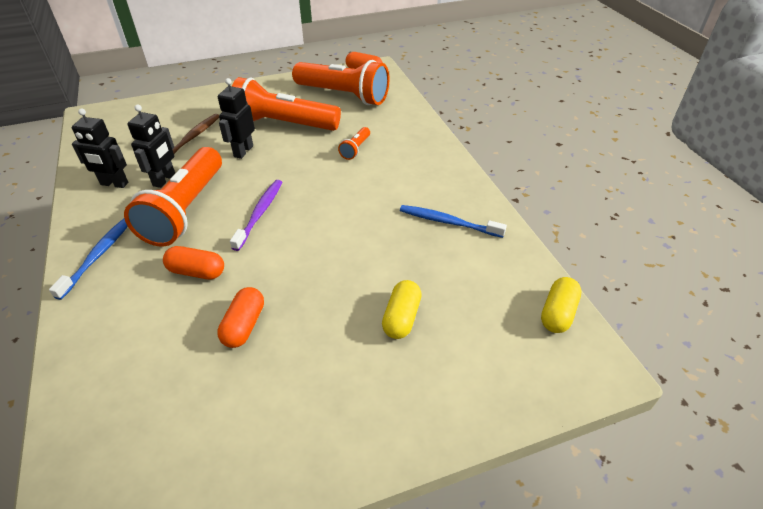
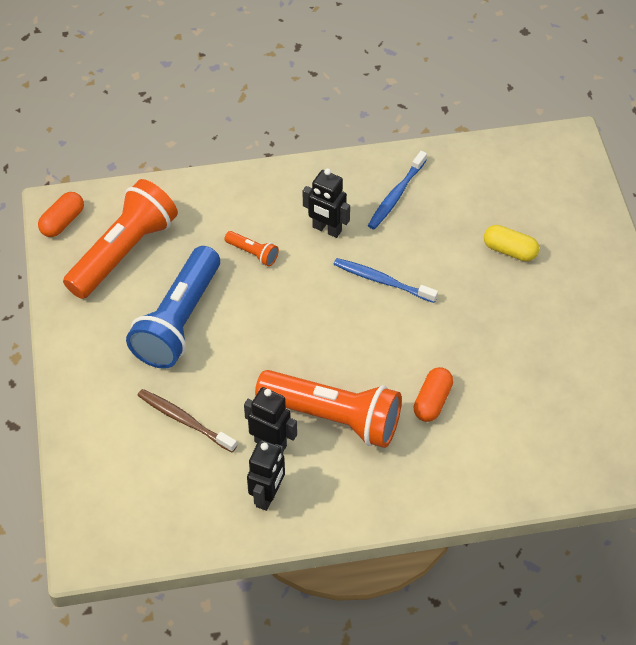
camera: 80 degrees left, 10 degrees up
(98, 255) = (394, 491): blue toothbrush -> blue toothbrush (382, 281)
(243, 151) = (229, 364): black robot -> black robot (326, 229)
(244, 325) = (504, 362): orange capsule -> none
(260, 213) = (352, 348): purple toothbrush -> none
(283, 124) = (178, 321): orange flashlight -> blue flashlight
(557, 313) = (518, 149): yellow capsule -> none

